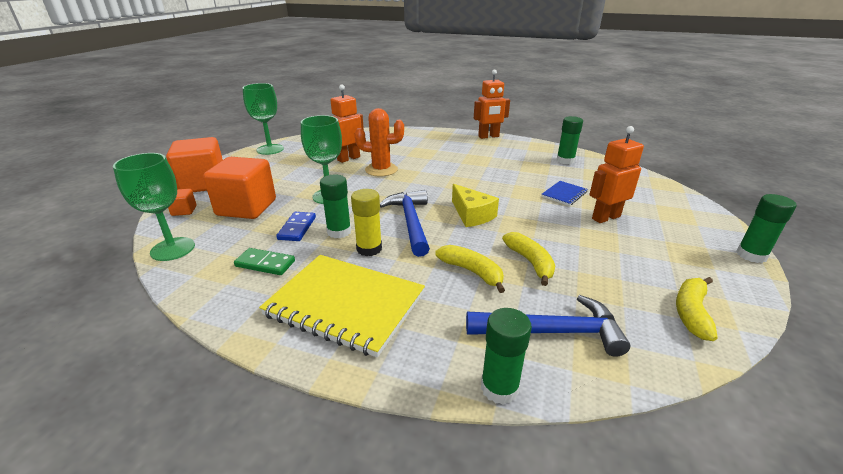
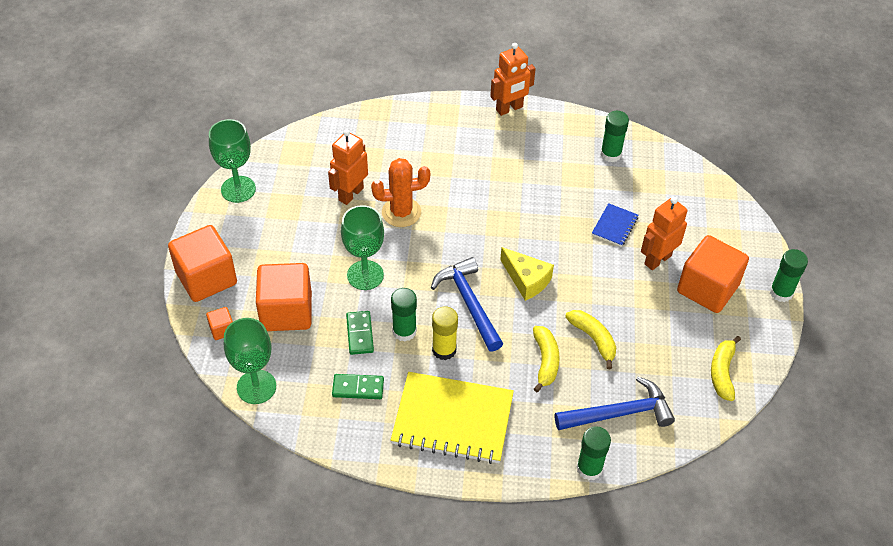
camera: 15 degrees left, 20 degrees up
(297, 228) = (359, 334): blue domino -> green domino
(472, 272) = (545, 361): yellow banana -> yellow banana turned 60 degrees clockwise
(662, 242) = (707, 288): none -> orange cube

